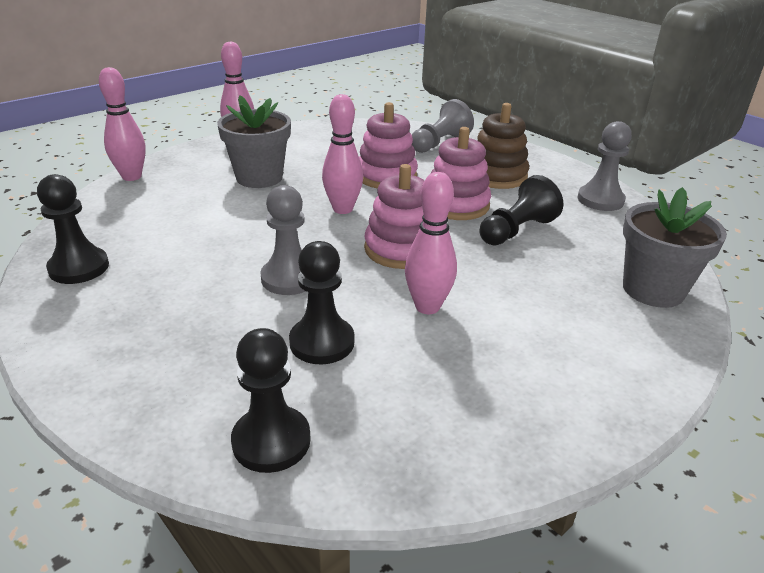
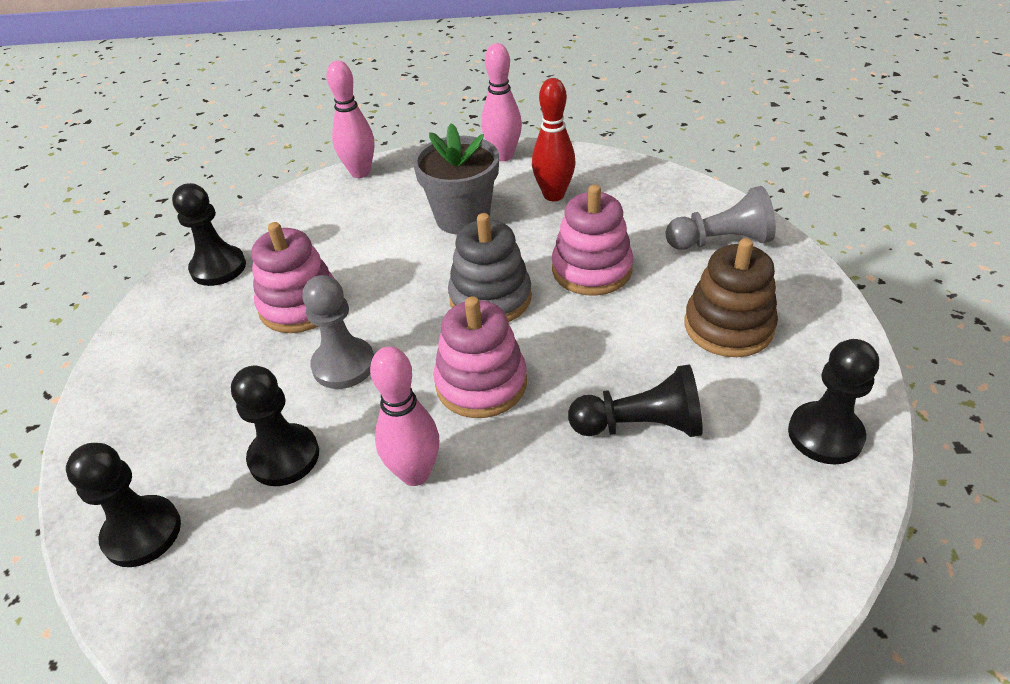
camera: 45 degrees right, 10 degrees up
(307, 150) = (553, 195): none -> red bowling pin
(343, 209) = (490, 298): pink bowling pin -> grey stacking toy
(456, 205) = (618, 350): pink stacking toy -> pink stacking toy (300, 305)
(600, 200) = (825, 435): grey pawn -> black pawn
(653, 290) = (694, 615): grey flower pot -> none

